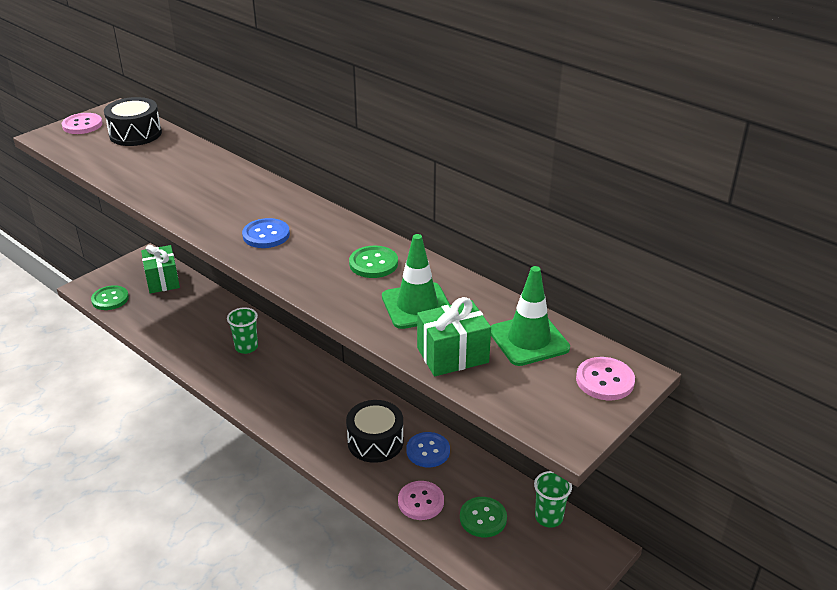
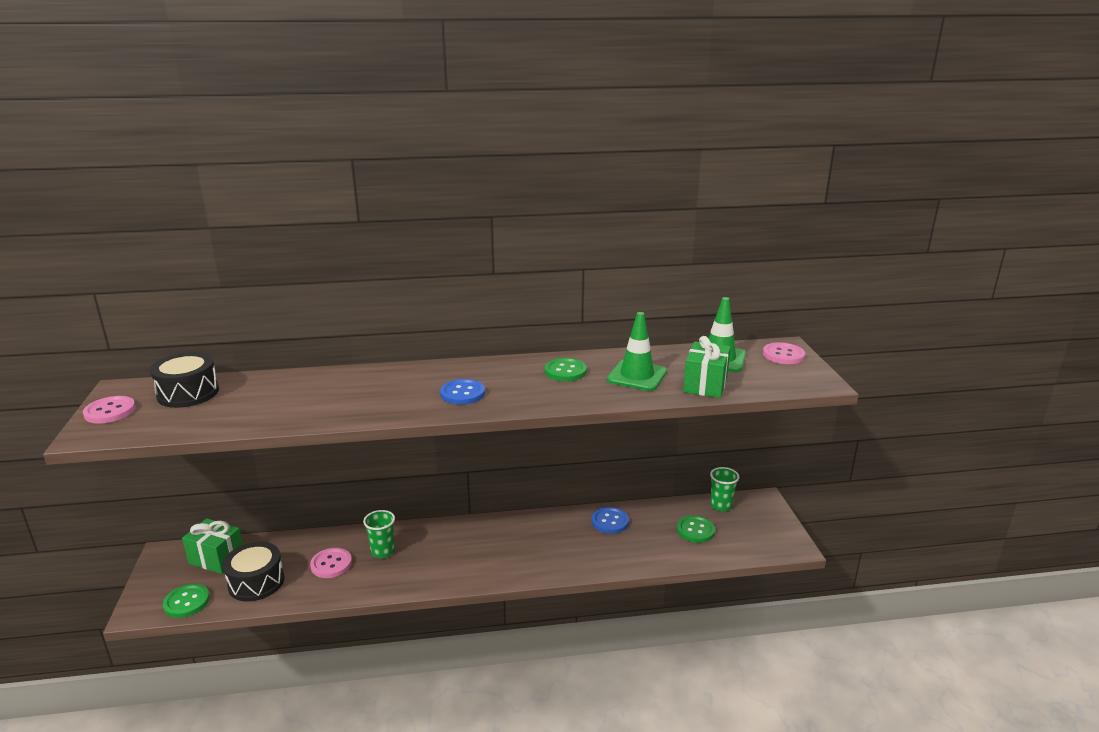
camera: 50 degrees left, 10 degrees down
(375, 441) = (573, 539): black drum -> black drum (256, 582)
(421, 501) = (653, 548): pink button -> pink button (331, 564)

